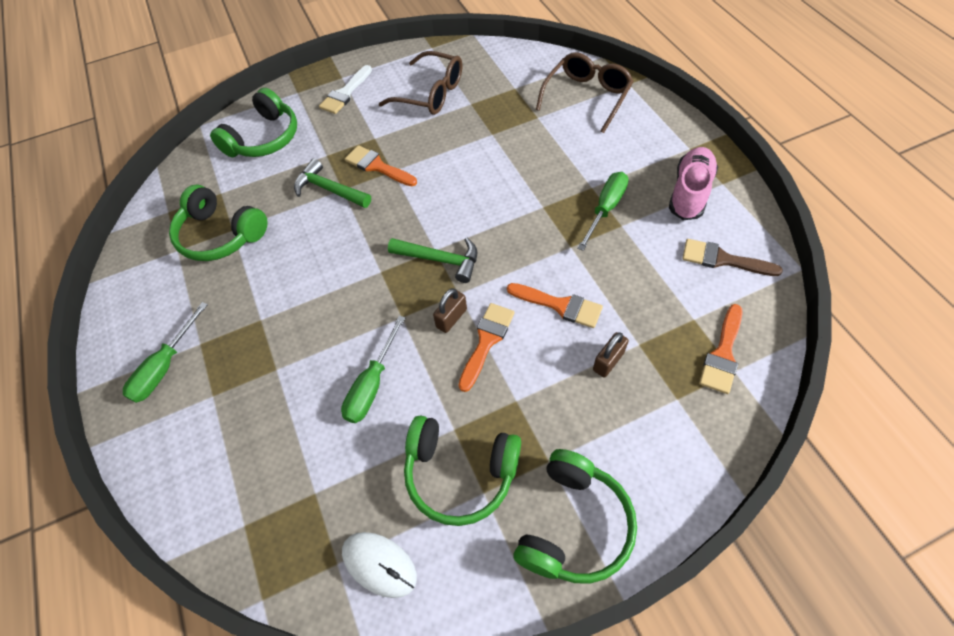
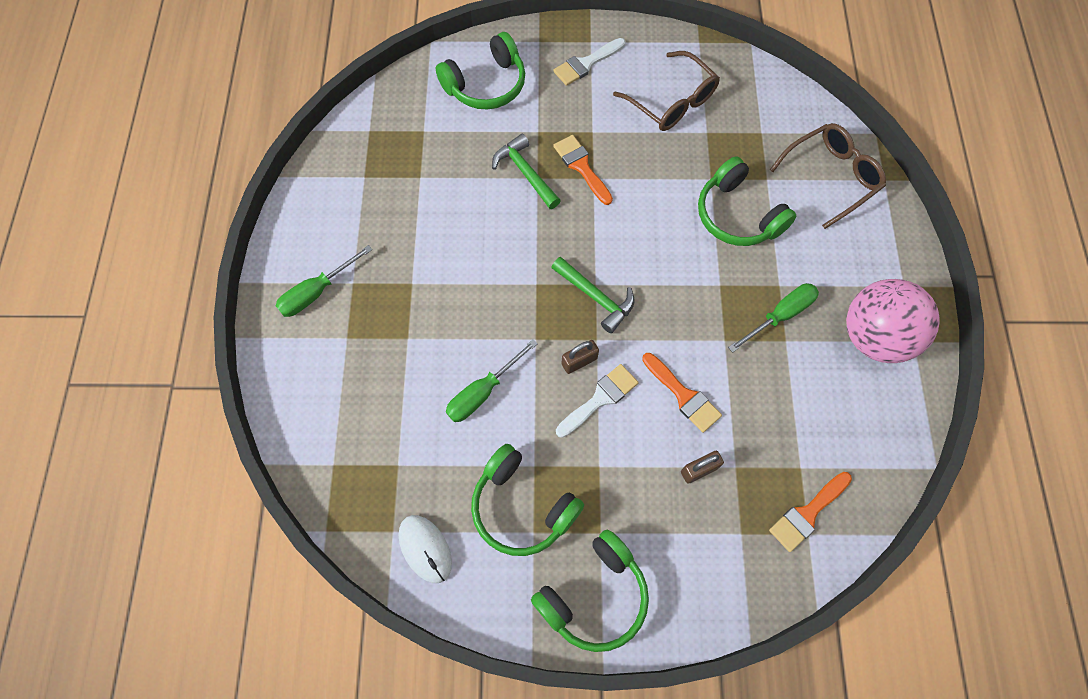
camera: 20 degrees right, 10 degrees up
(221, 235) = (408, 178): green headphones -> green headphones (737, 215)
(486, 341) = (600, 398): orange brush -> white brush
(689, 193) = (874, 336): pink shoe -> pink ball
(722, 259) = (864, 422): brown brush -> none

